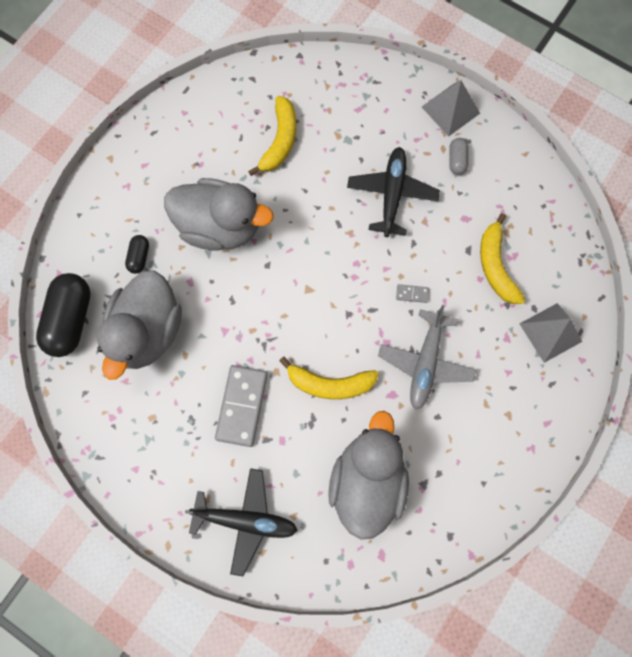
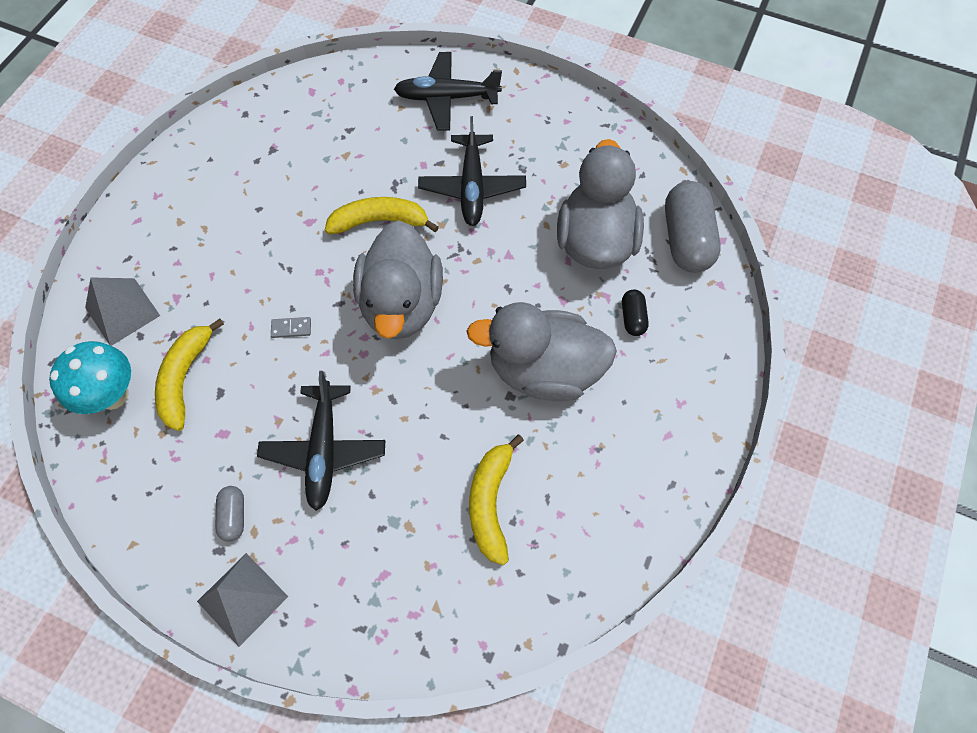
camera: 170 degrees right, 10 degrees down
(70, 320) = (686, 239): black capsule -> grey capsule
(241, 406) = (472, 187): grey domino -> black plane
(367, 481) = (330, 143): grey duck -> grey duck (401, 304)
(425, 363) = (273, 257): grey plane -> none
(495, 266) = (185, 378): yellow banana -> yellow banana turned 150 degrees counterclockwise
(550, 261) = (113, 395): none -> turquoise mushroom

